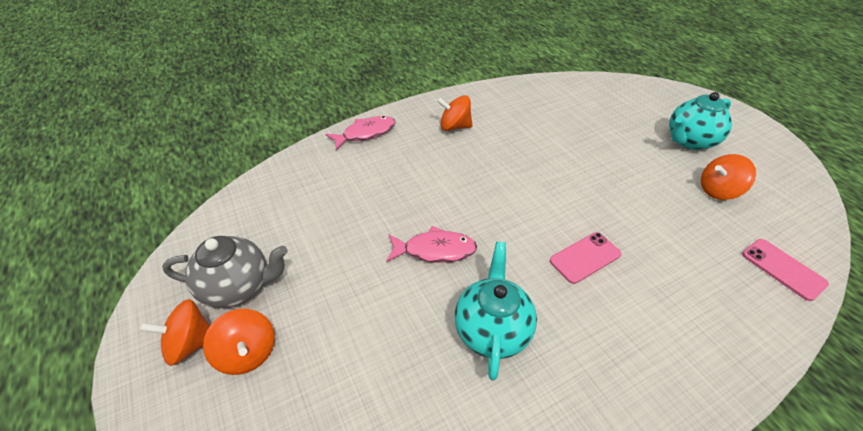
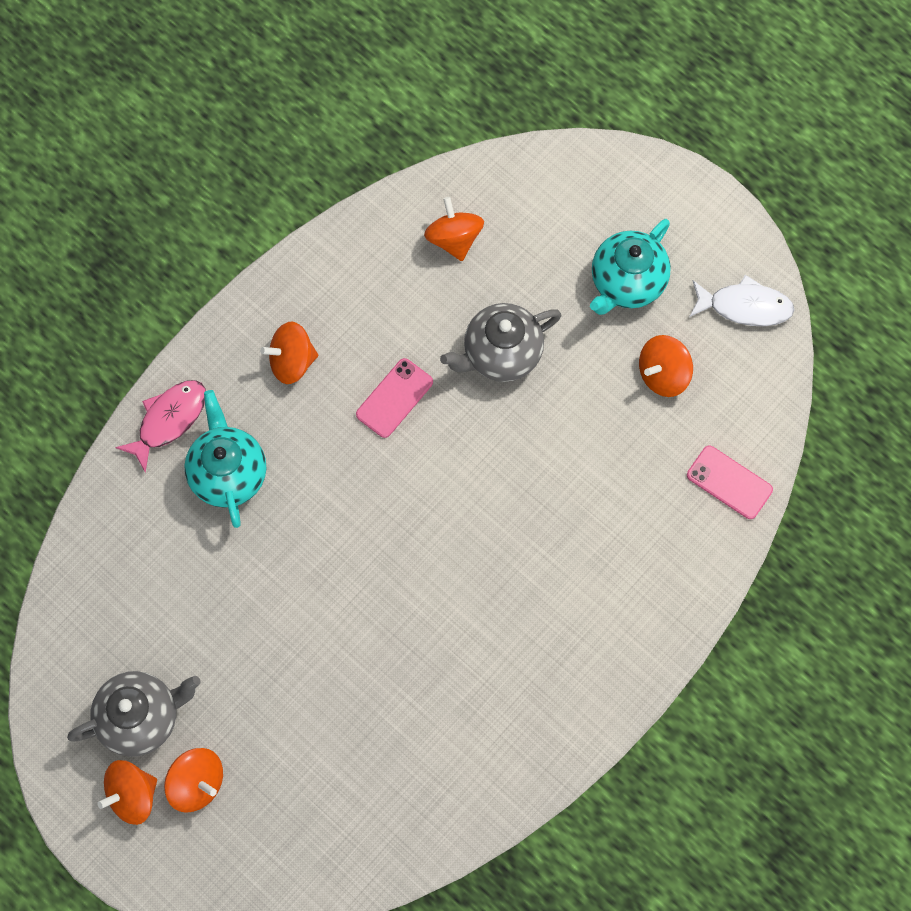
camera: 20 degrees left, 25 degrees up
(435, 250) = (340, 591): pink fish -> none
(492, 329) = (432, 670): turquoise teapot -> turquoise teapot (228, 473)
(574, 101) = (454, 239): none -> orange spinning top
(585, 257) = (513, 542): pink phone -> pink phone (394, 398)
(594, 154) = (500, 354): none -> grey teapot
(782, 170) = (745, 306): none -> white fish

